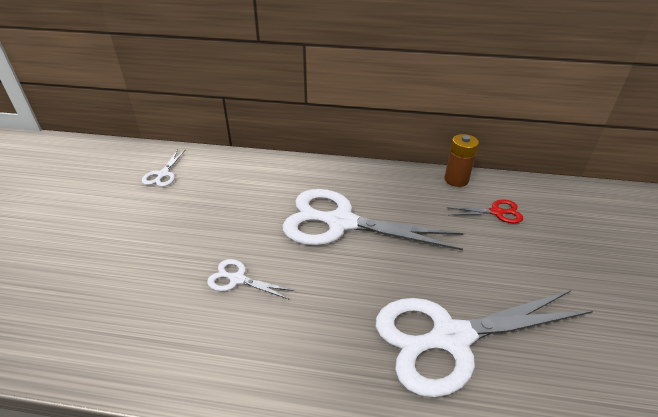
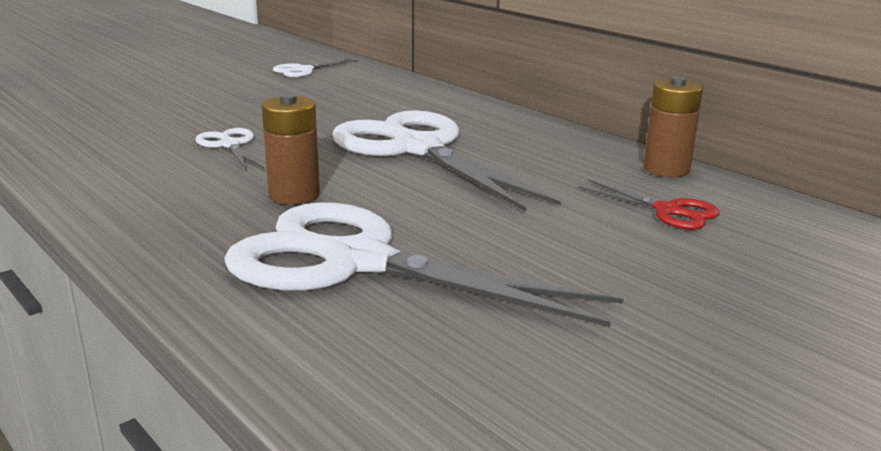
camera: 40 degrees right, 15 degrees down
(343, 304) = (294, 195): none -> brown battery

